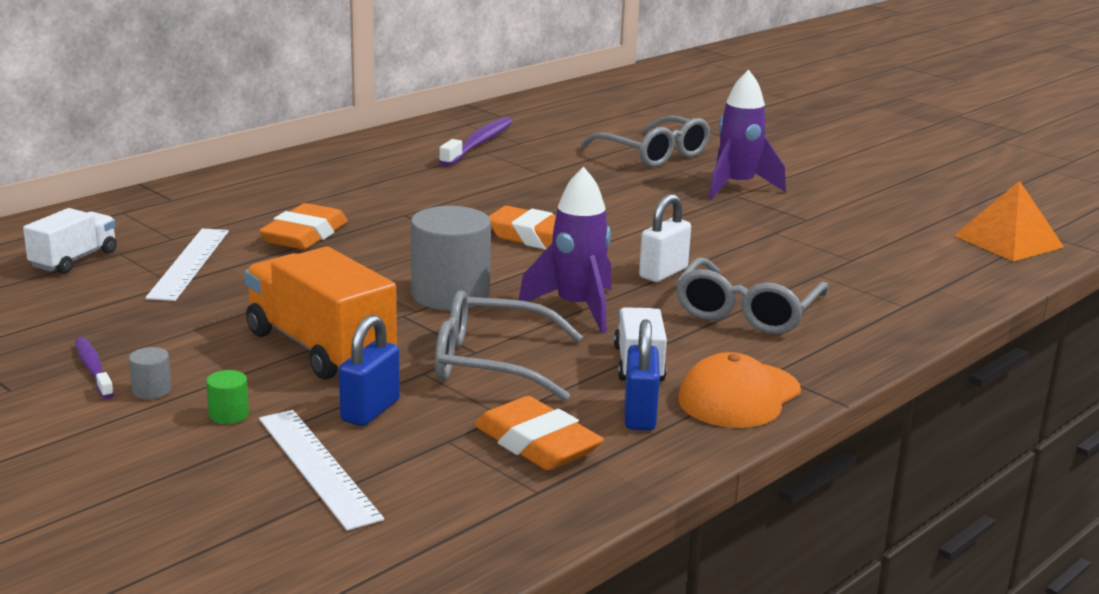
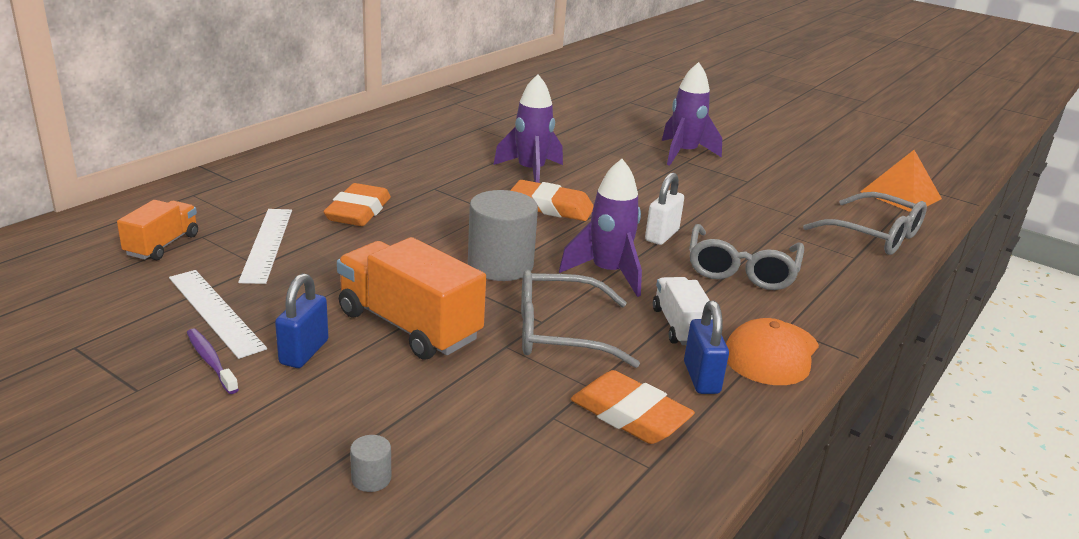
camera: 10 degrees left, 5 degrees up
(74, 260) = (162, 245): white truck -> orange truck
(152, 390) = (272, 382): grey cylinder -> grey cylinder (371, 478)
(229, 414) = (350, 403): green cylinder -> none
(318, 467) = (450, 456): white ruler -> white ruler (216, 312)
(370, 410) = (475, 390): blue padlock -> blue padlock (304, 352)
(478, 144) = (470, 121): purple toothbrush -> none
(530, 201) = (531, 172): none -> purple rocket
(653, 154) = (609, 126): grey glasses -> grey glasses (873, 235)

